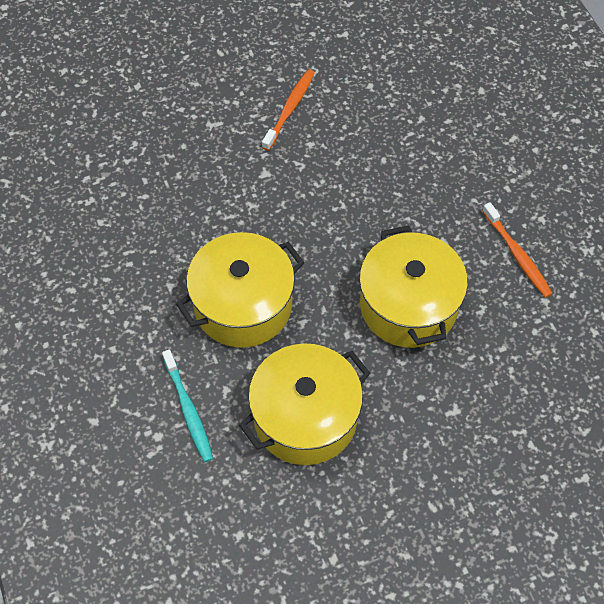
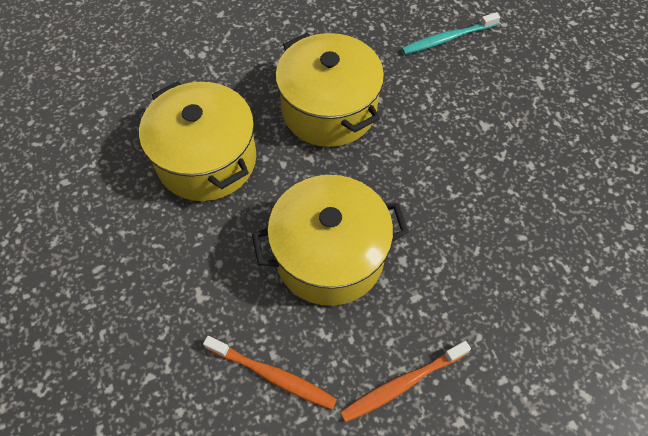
camera: 90 degrees right, 0 degrees up
(188, 410) = (223, 73): turquoise toothbrush -> turquoise toothbrush (447, 39)
(290, 109) = (574, 146): orange toothbrush -> orange toothbrush (273, 375)

